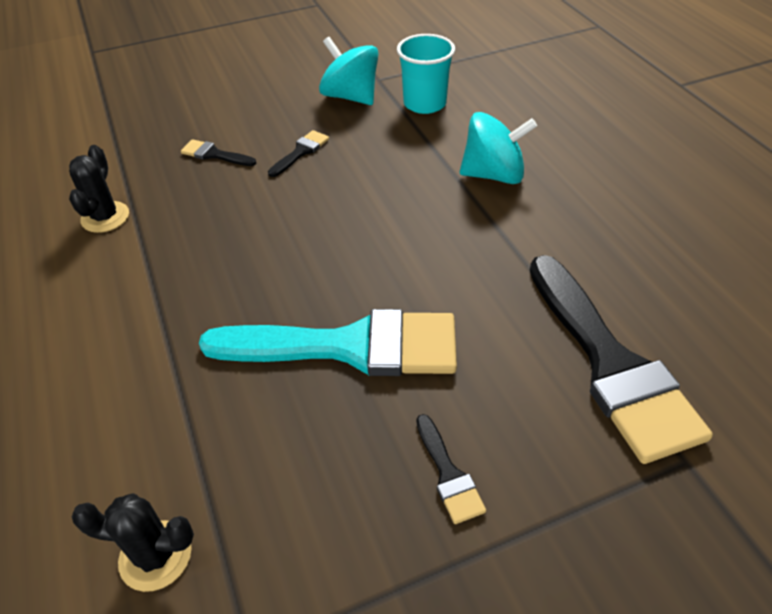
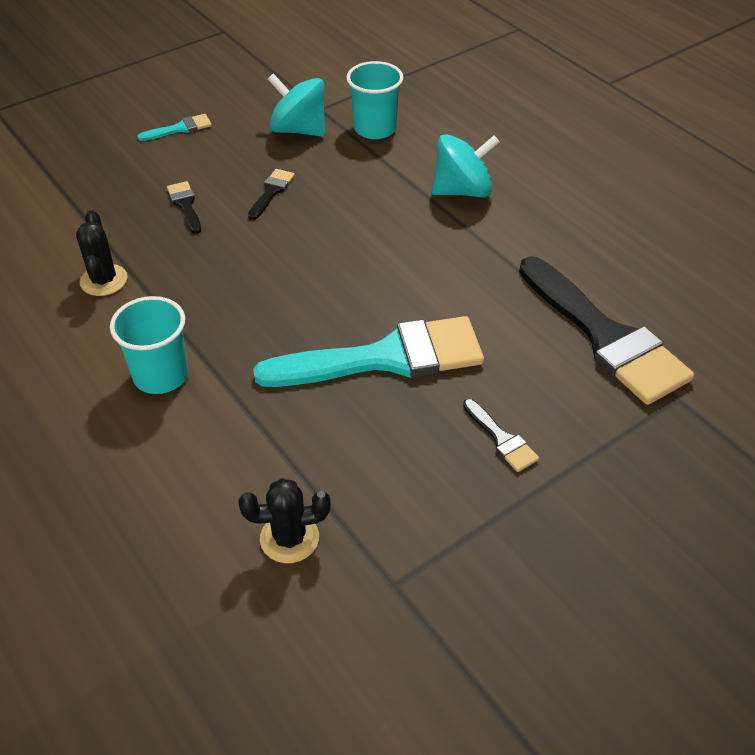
camera: 15 degrees left, 0 degrees up
(110, 326) = (161, 375): none -> turquoise cup
(214, 154) = (185, 205): black brush -> black brush turned 60 degrees clockwise
(241, 84) = (180, 128): none -> turquoise brush

